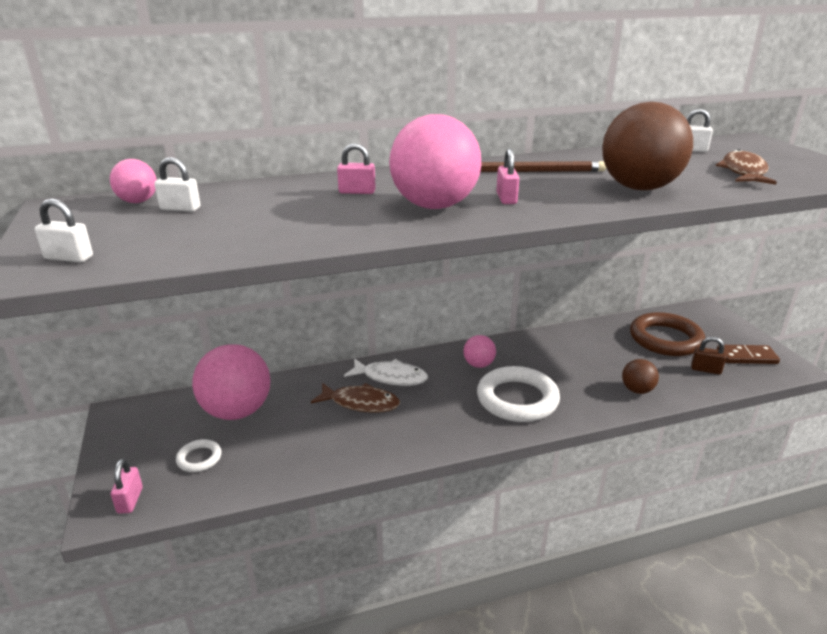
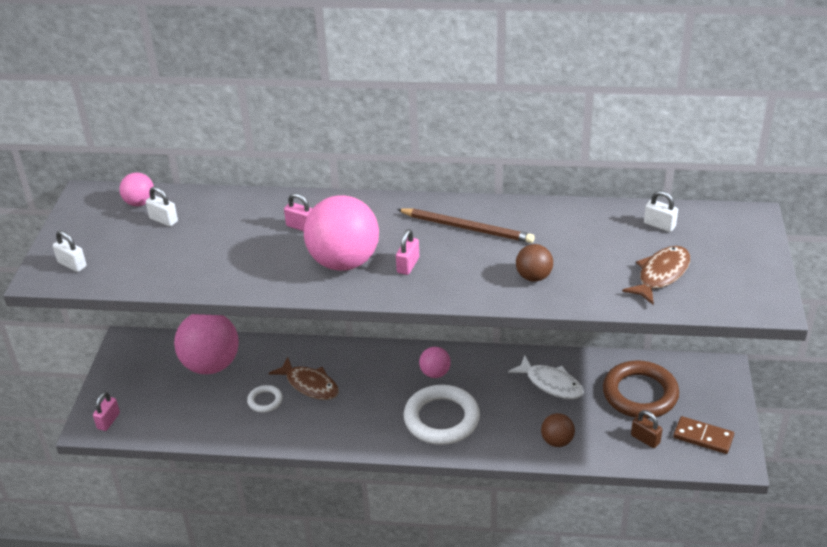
camera: 25 degrees right, 10 degrees up
(199, 458) = (166, 400): white ring -> white ring (265, 401)
(391, 377) = (350, 365): white fish -> white fish (551, 384)
(639, 188) = (533, 277): brown ball -> brown ball, size x0.49

